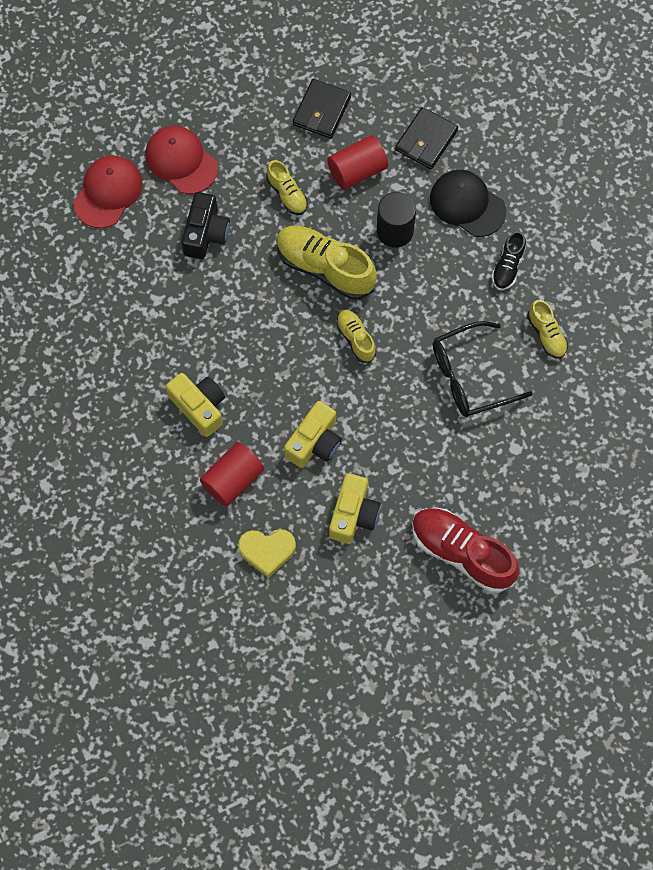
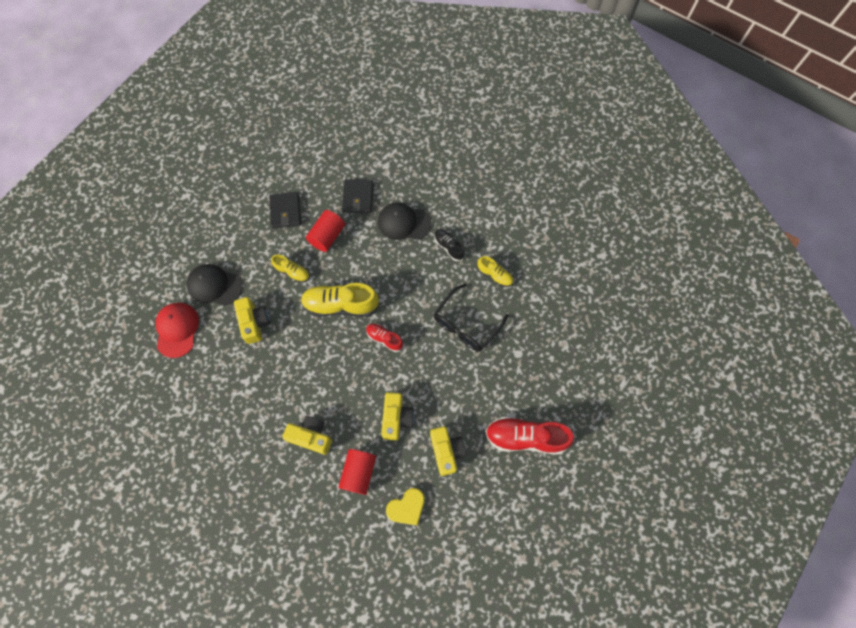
camera: 30 degrees left, 0 degrees up
(181, 161) = (214, 285): red cap -> black cap
(205, 233) = (254, 323): black camera -> yellow camera
(356, 339) = (384, 339): yellow shoe -> red shoe
(395, 231) = (370, 260): black cylinder -> none
(508, 267) = (449, 247): black shoe -> black shoe turned 150 degrees clockwise

